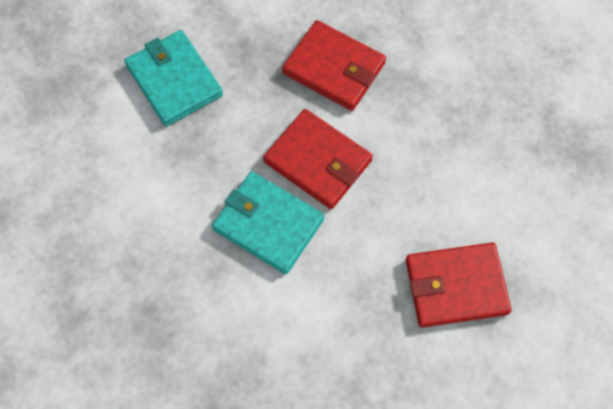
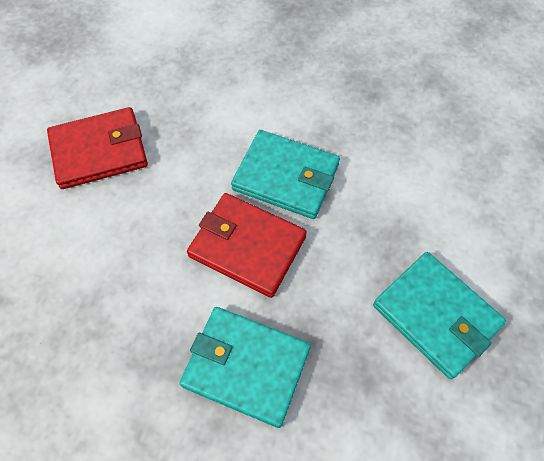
camera: 170 degrees right, 5 degrees down
(334, 68) = (246, 366): red wallet -> turquoise wallet

